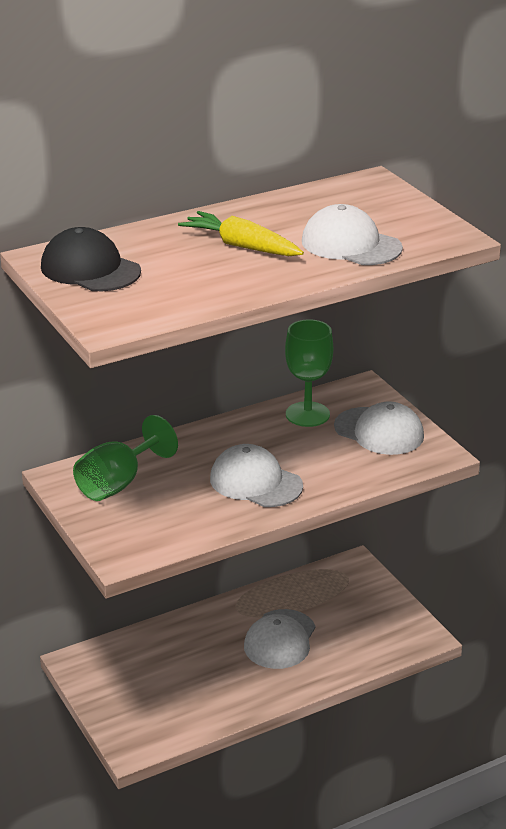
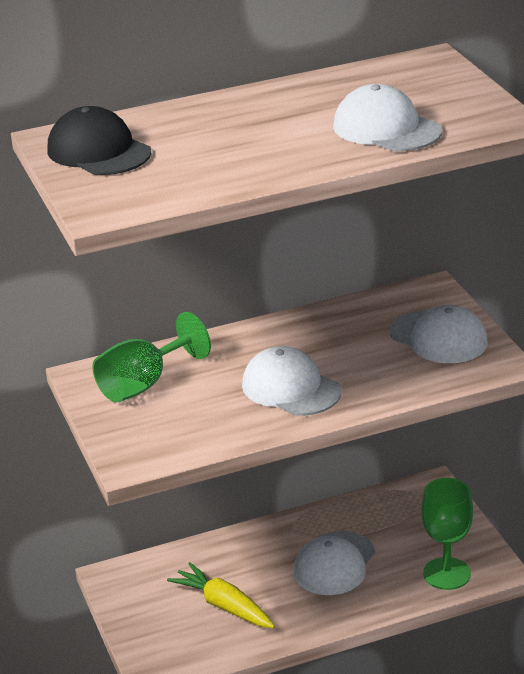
camera: 10 degrees right, 0 degrees up
(241, 246) = (267, 129): yellow carrot -> yellow carrot (224, 606)
(307, 414) = (364, 317): green goblet -> green goblet (447, 574)

